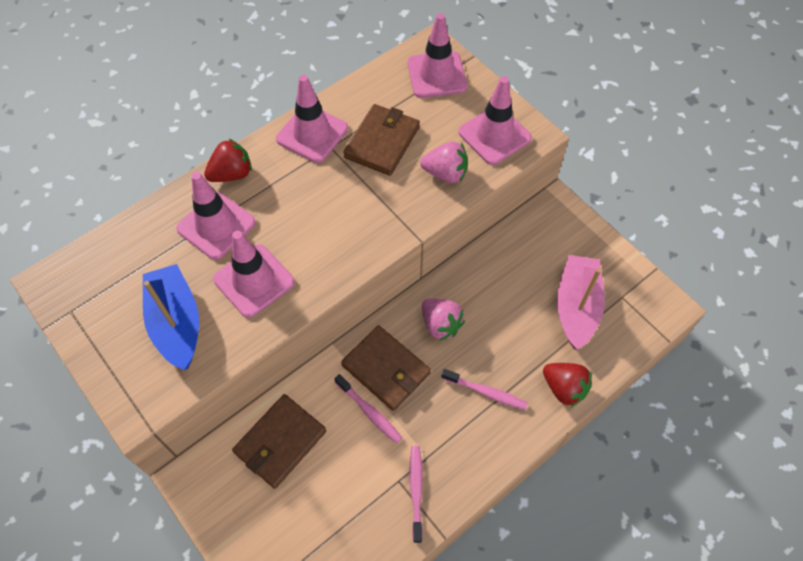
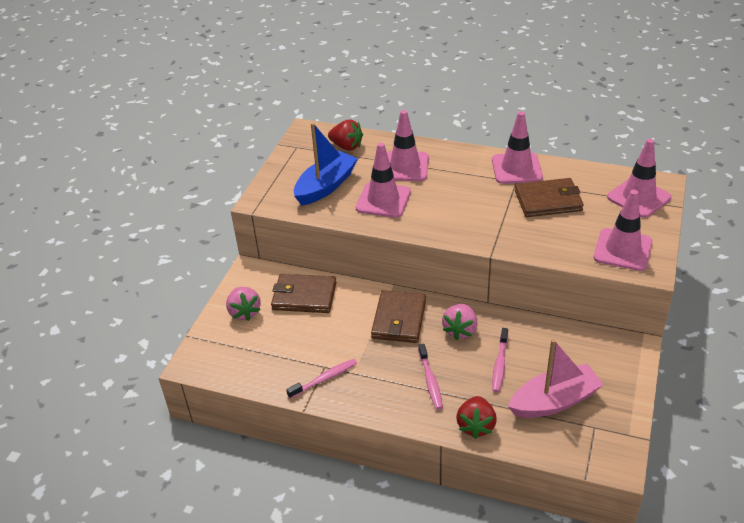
camera: 60 degrees right, 20 degrees down
(232, 174) = (447, 153): red strawberry -> red strawberry (346, 146)
(369, 412) = (360, 327): pink toothbrush -> pink toothbrush (500, 364)
(445, 173) = (559, 241): pink strawberry -> pink strawberry (244, 312)

